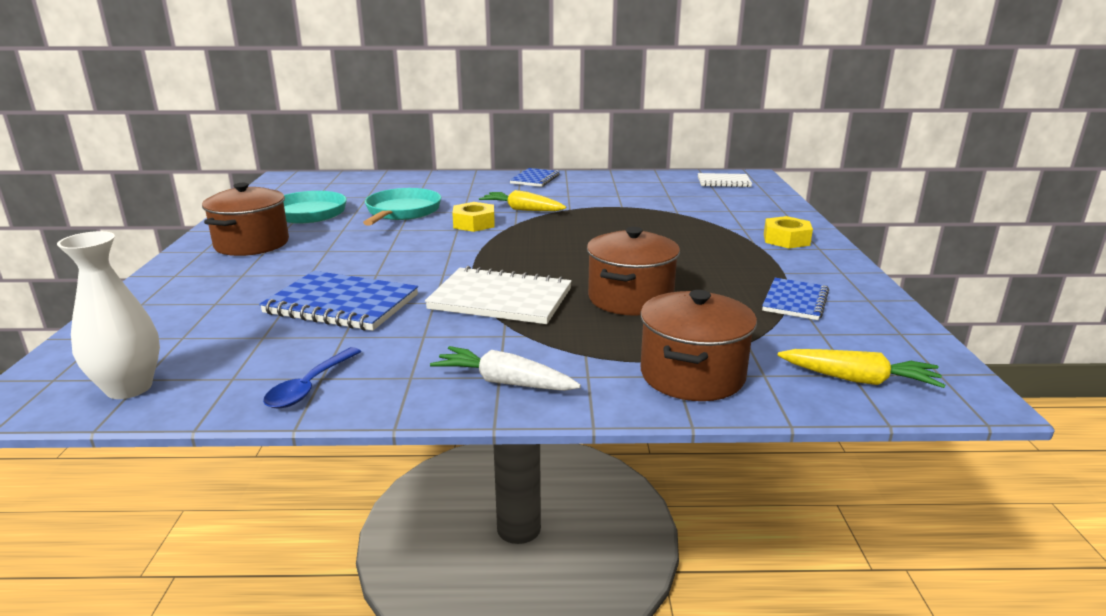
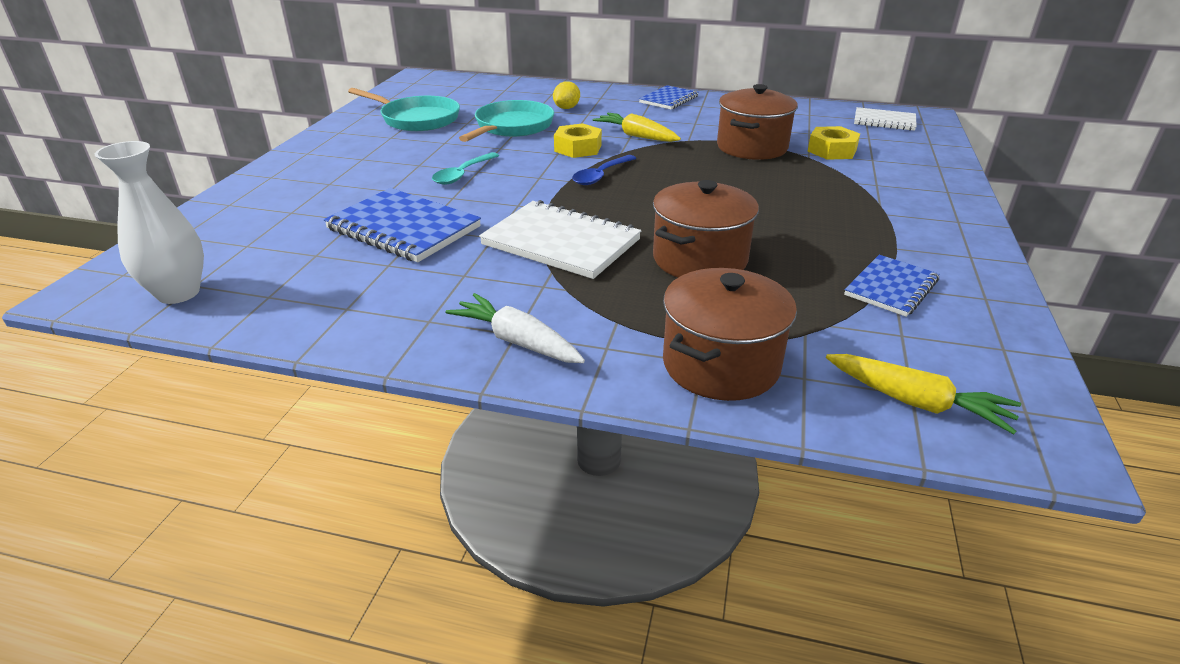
camera: 15 degrees right, 10 degrees up
(252, 244) = (354, 150): brown pot -> brown pot (752, 147)
(310, 387) = (331, 317): blue spoon -> blue spoon (601, 176)
(375, 254) = (462, 174): none -> turquoise spoon
(445, 193) = (566, 108): none -> yellow lemon
(786, 239) = (922, 205): yellow nut -> yellow nut (832, 150)

